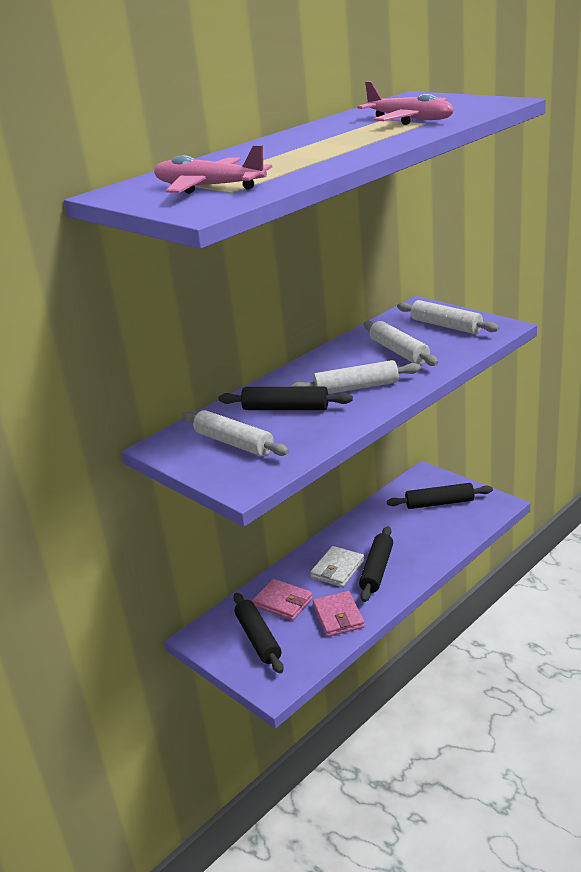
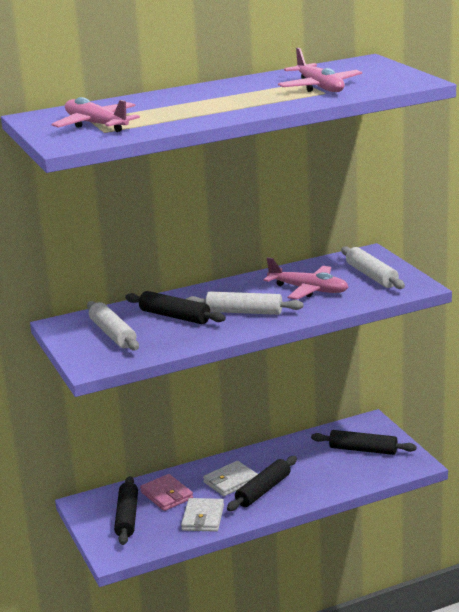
camera: 20 degrees right, 5 degrees down
(338, 616) = (203, 518): pink wallet -> white wallet
(399, 352) = (308, 290): white rolling pin -> pink plane

